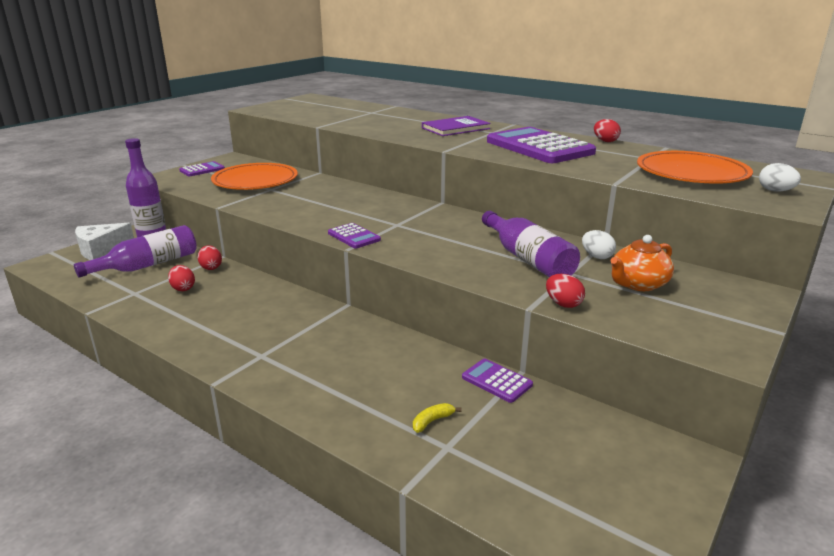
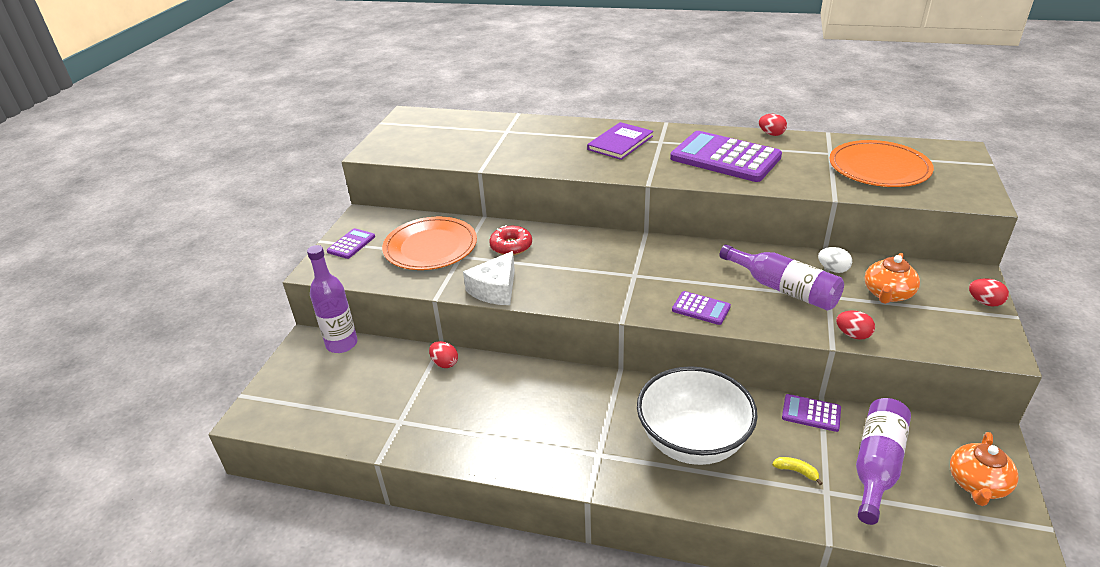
camera: 20 degrees left, 10 degrees up
(101, 250) = (297, 375): white cheese -> white cheese (495, 290)
(148, 265) = (374, 380): purple bottle -> purple bottle (876, 465)
(183, 288) = (444, 399): red egg -> red egg (984, 302)
(317, 191) = (511, 246): none -> red donut
(354, 236) = (611, 303): purple calculator -> purple calculator (701, 308)
(354, 370) = (692, 441): none -> white bowl
(432, 421) = (796, 471): yellow banana -> yellow banana turned 90 degrees clockwise
(634, 495) = (977, 484): none -> orange teapot
(775, 191) = (956, 179): white egg -> none

